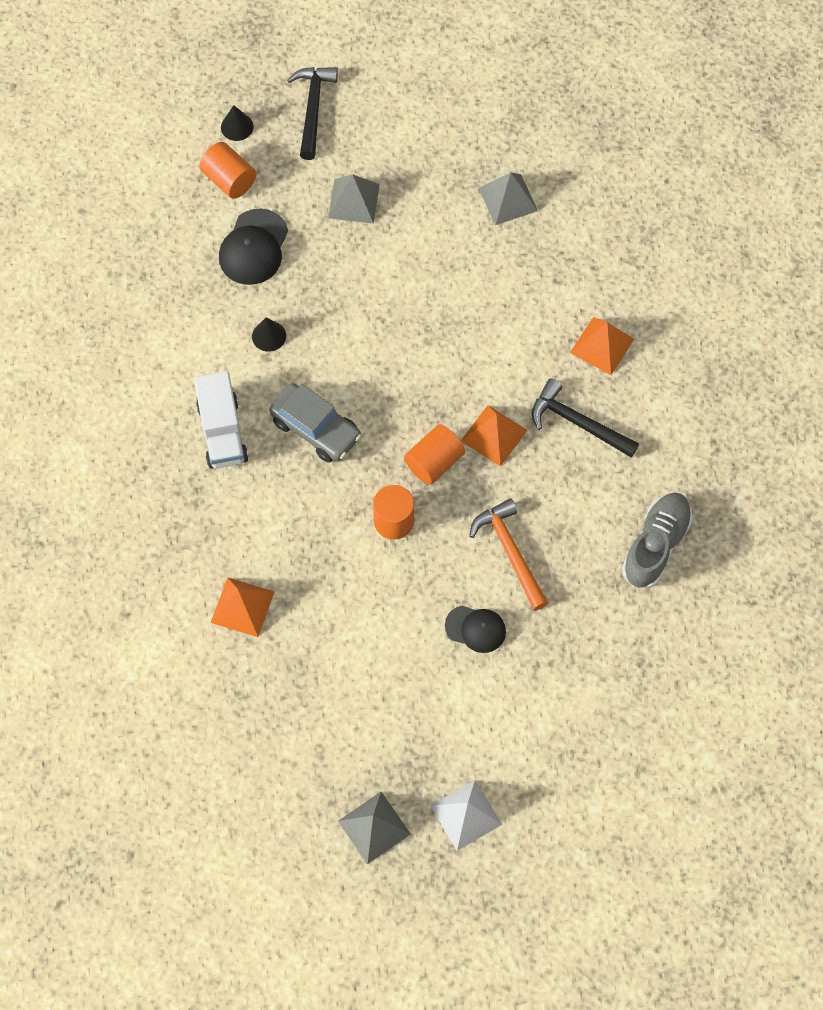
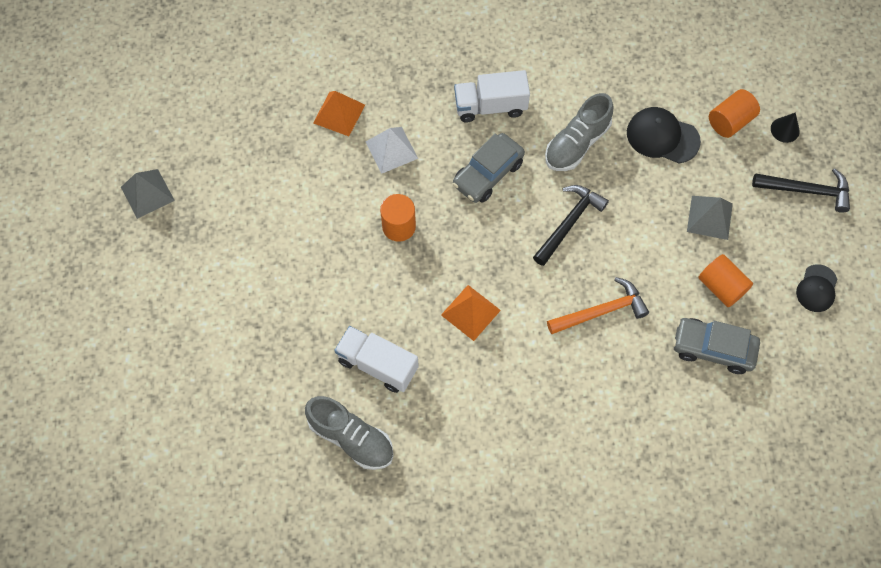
camera: 95 degrees right, 0 degrees up
(269, 336) = (576, 144): black cone -> grey shoe
(434, 462) = (449, 262): orange cylinder -> orange cylinder (721, 287)
(466, 815) = (143, 259): white pyramid -> white pyramid (391, 150)
(475, 629) = (296, 281): black cap -> black cap (817, 288)
(508, 199) = (712, 349): grey pyramid -> grey car
(510, 552) = (360, 315): orange hammer -> orange hammer (601, 311)
(568, 527) = (377, 364): none -> white truck
(577, 422) = (477, 385): black hammer -> black hammer (569, 223)
(602, 346) = (554, 415): orange pyramid -> none

